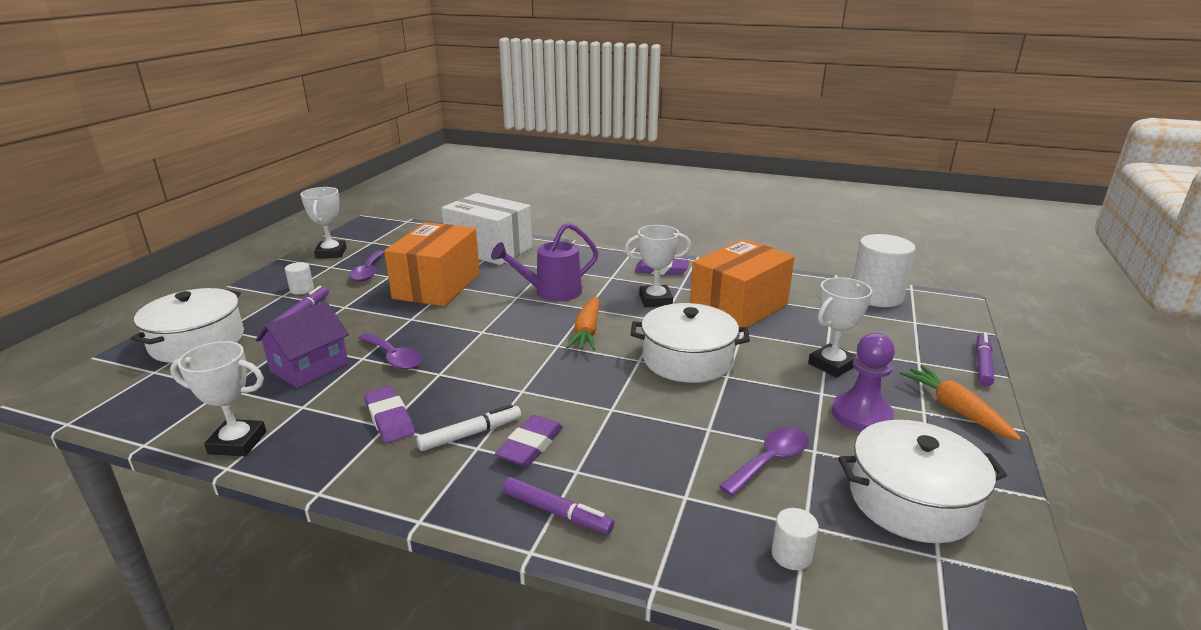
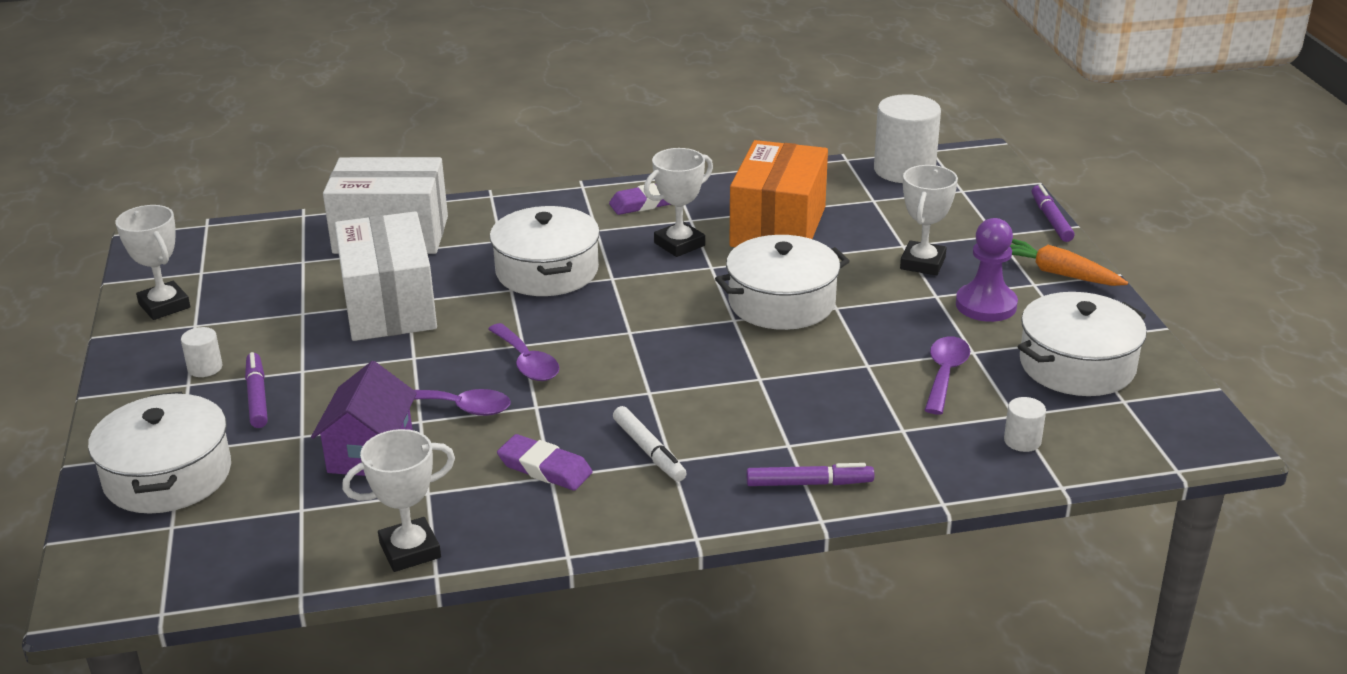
camera: 30 degrees left, 5 degrees up
(368, 272) = (264, 316): purple spoon -> purple spoon (526, 362)
(437, 286) = (389, 306): orange box -> white box
(470, 434) = (649, 451): white marker -> white marker turned 120 degrees clockwise
(530, 445) = (720, 439): purple eraser -> none
(551, 292) = (547, 271): purple watering can -> white pot
(587, 332) = (644, 306): orange carrot -> none

